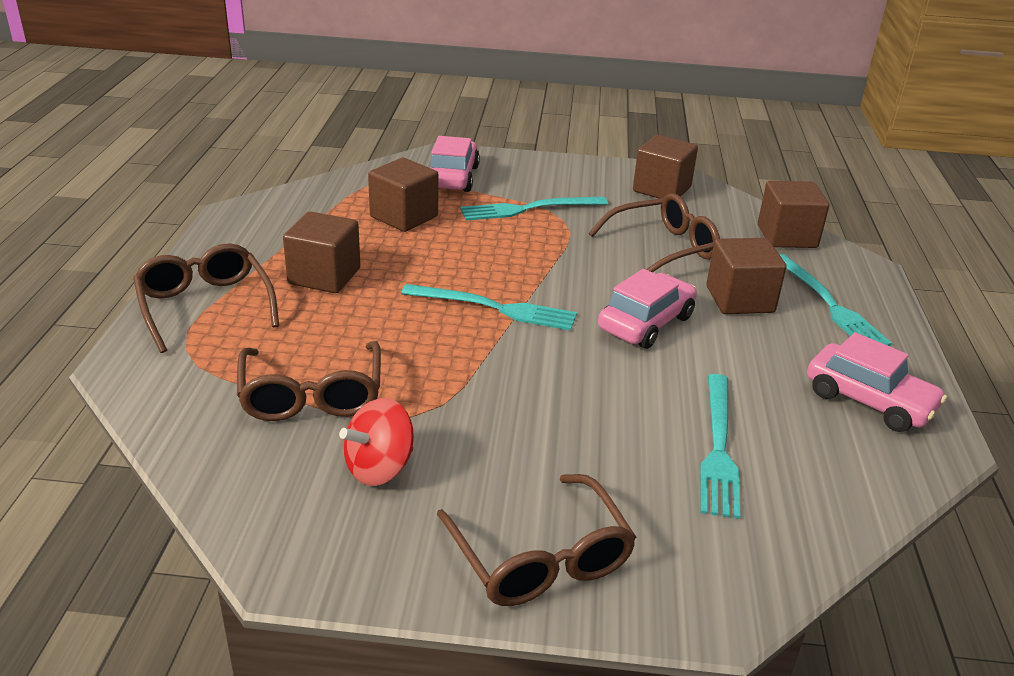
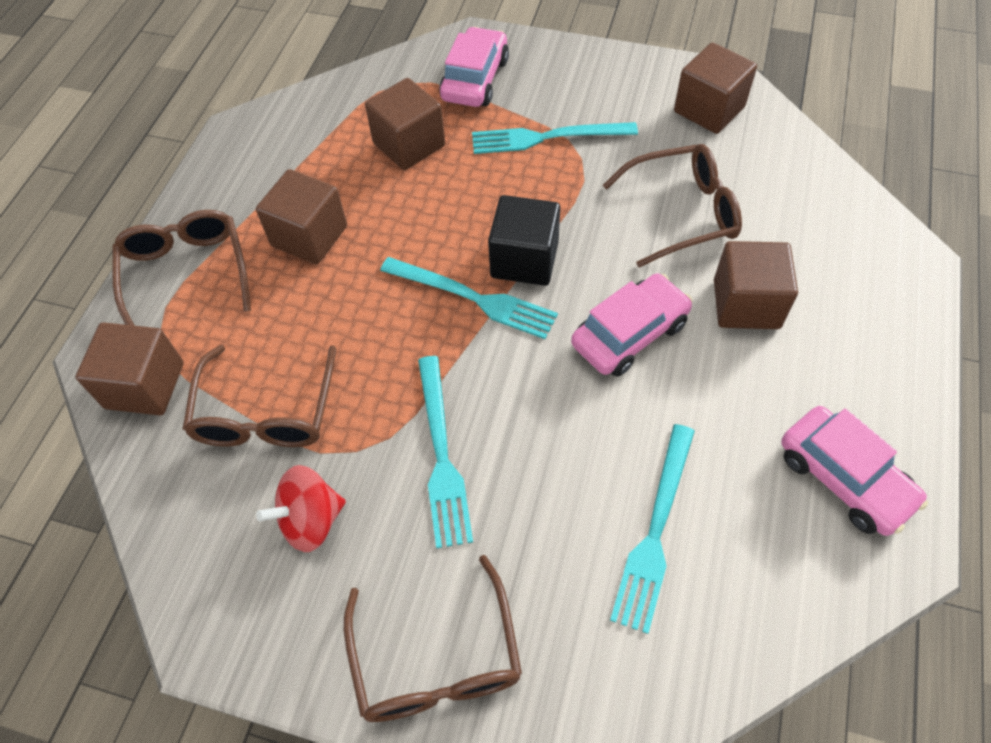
camera: 15 degrees right, 25 degrees up
(534, 282) = (524, 259): none -> black cube
(787, 236) = (835, 200): brown cube -> brown cube (145, 385)
(829, 304) = (849, 320): turquoise fork -> turquoise fork (441, 455)

